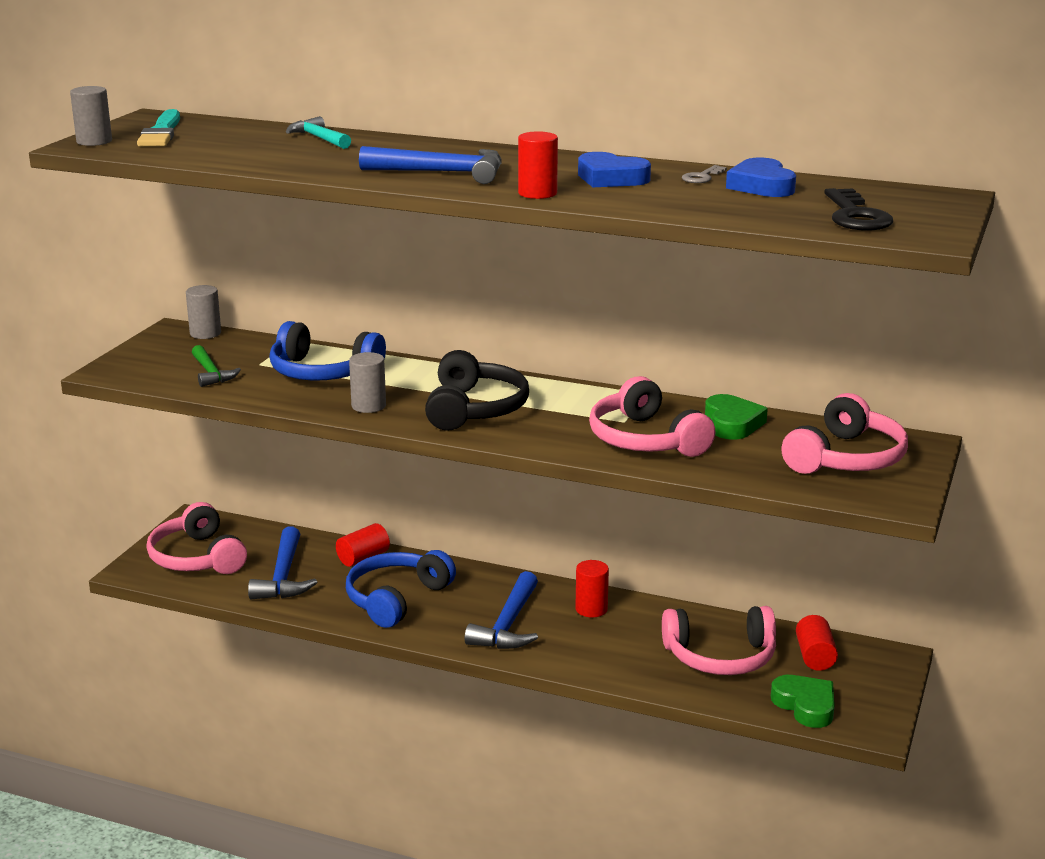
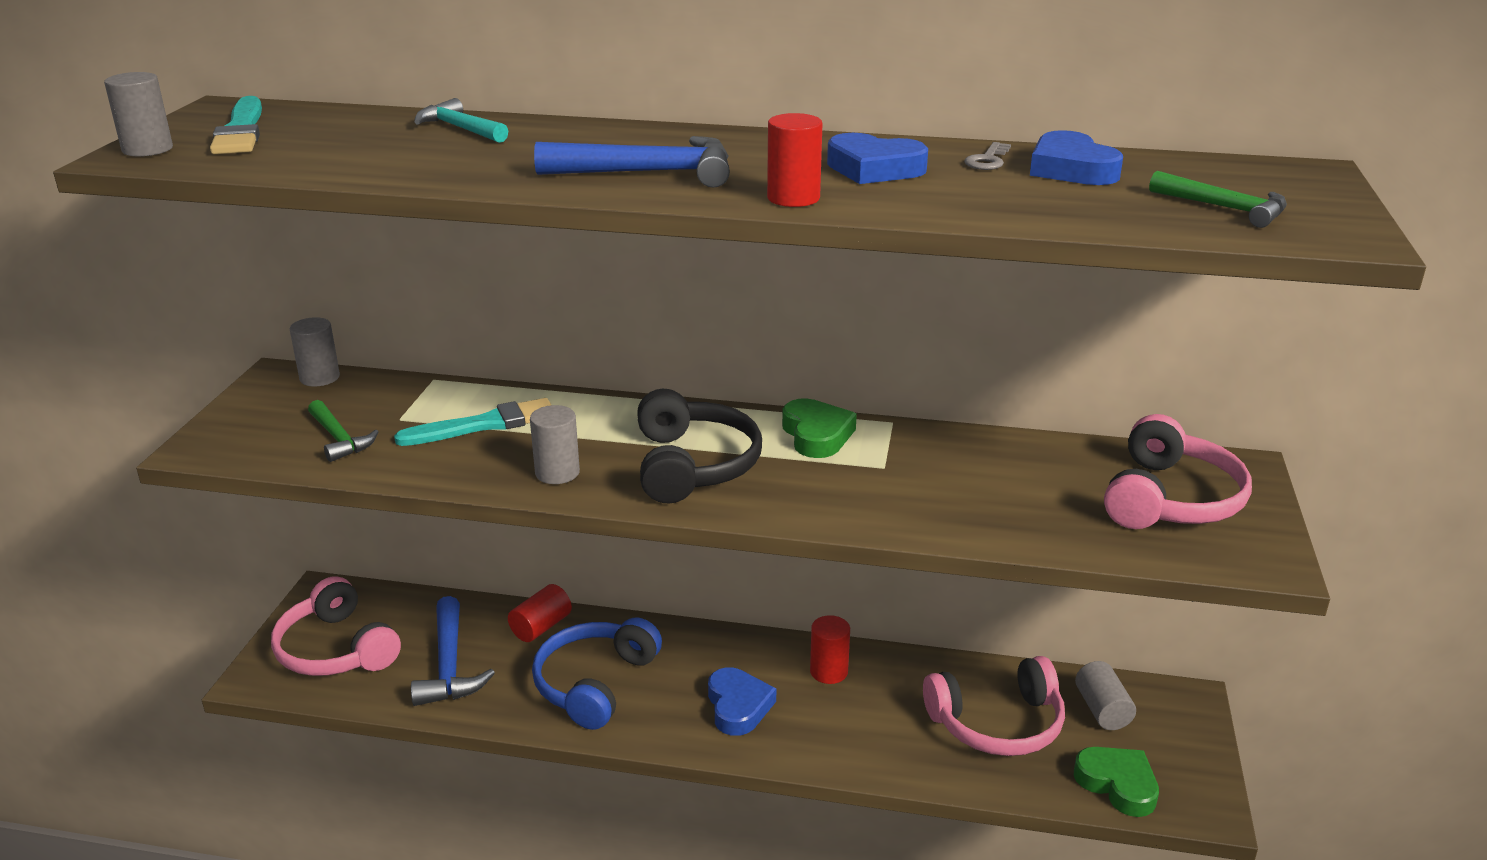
camera: 10 degrees left, 5 degrees up
(323, 372) = (484, 425): blue headphones -> turquoise brush
(508, 625) = (738, 706): blue hammer -> blue heart
(645, 440) = (921, 494): pink headphones -> none
(732, 423) = (1013, 458): green heart -> green heart (816, 435)
(815, 656) = (1102, 710): red cylinder -> grey cylinder
(855, 216) = (1225, 208): black key -> green hammer

